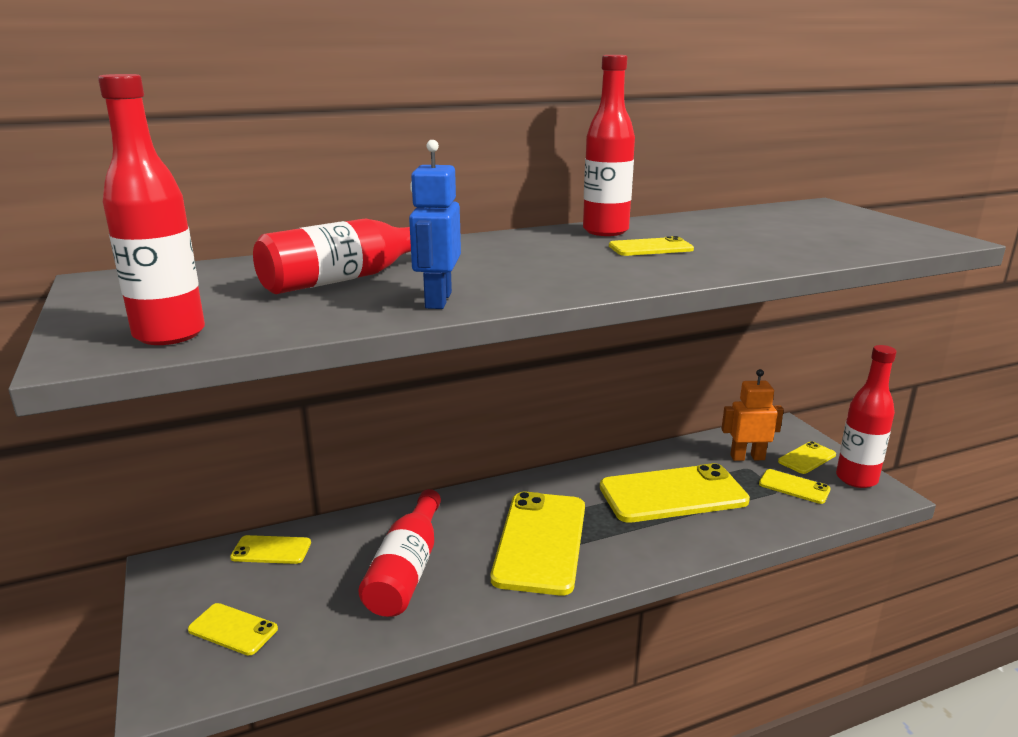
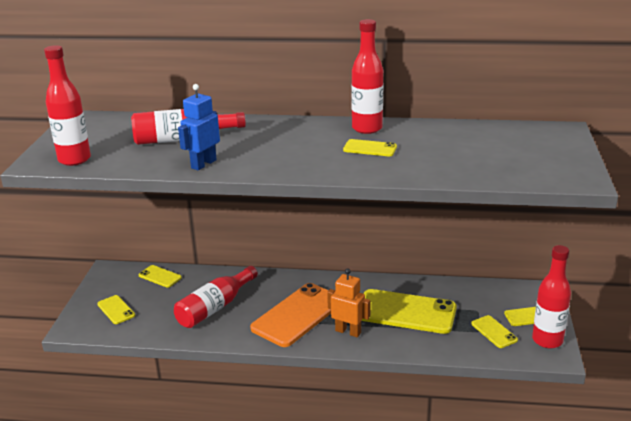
camera: 30 degrees right, 5 degrees up
(540, 542) = (297, 315): yellow phone -> orange phone
(747, 457) = (486, 303): orange robot -> orange robot (348, 331)

